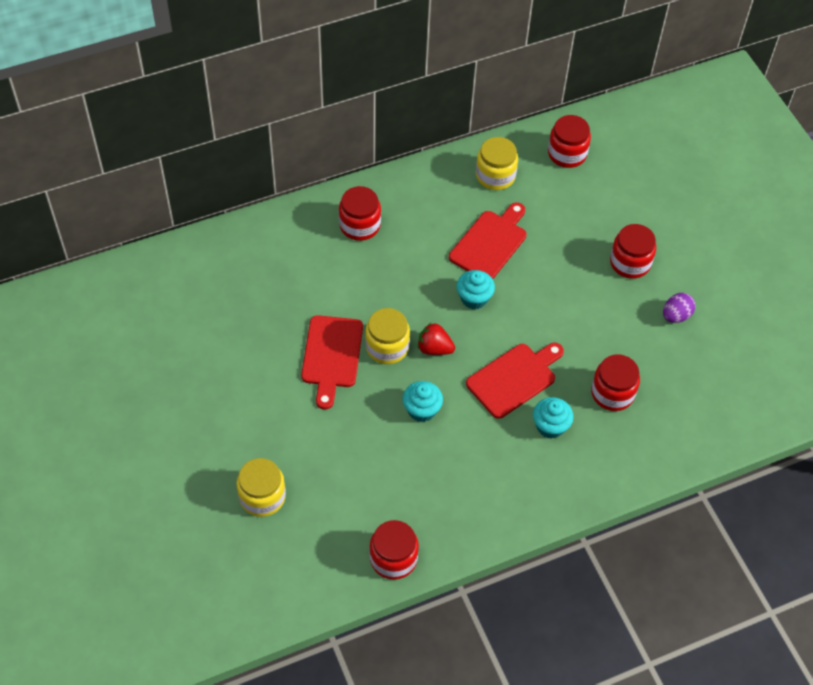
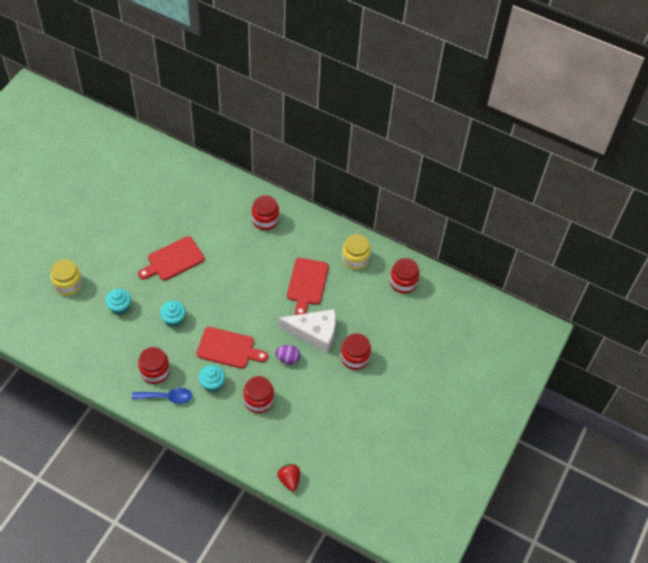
camera: 50 degrees right, 0 degrees up
(387, 347) = (199, 280): yellow jar -> none
(393, 558) = (76, 361): red jar -> red jar (155, 371)
(434, 348) = (216, 301): red strawberry -> red strawberry (289, 480)
(474, 298) = (264, 299): turquoise cupcake -> turquoise cupcake (119, 307)
(490, 243) = (307, 284): red cutting board -> red cutting board turned 105 degrees clockwise
(531, 487) = (167, 397): none -> blue spoon
(564, 279) = (314, 333): none -> white cheese
(676, 316) = (338, 401): purple egg -> purple egg (288, 358)

